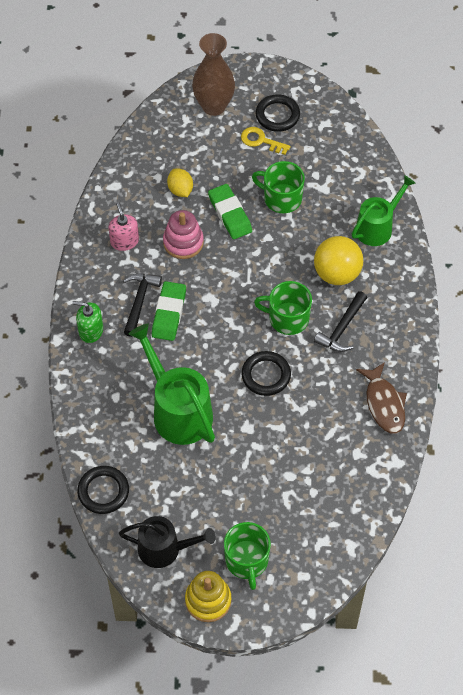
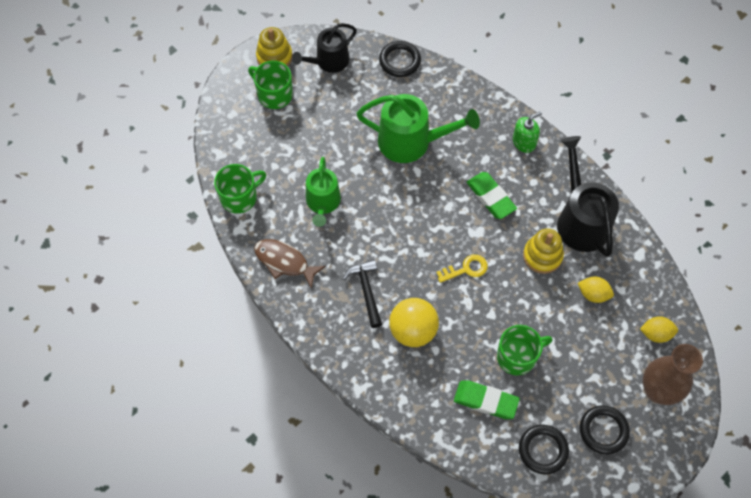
camera: 135 degrees right, 5 degrees up
(124, 241) = (580, 220): pink soap dispenser -> black watering can
(139, 301) = (519, 188): black hammer -> none
(171, 135) = (656, 334): none -> yellow lemon
(183, 242) = (542, 256): pink stacking toy -> yellow stacking toy
(230, 214) = (538, 308): green eraser -> green eraser (485, 401)
(261, 140) = (588, 393): yellow key -> yellow key (466, 269)
(266, 375) = (382, 212): black ring -> black ring (543, 450)
(287, 318) = (410, 264): green mug -> green mug (239, 197)
(377, 227) = (423, 398): green watering can -> green watering can (323, 203)

